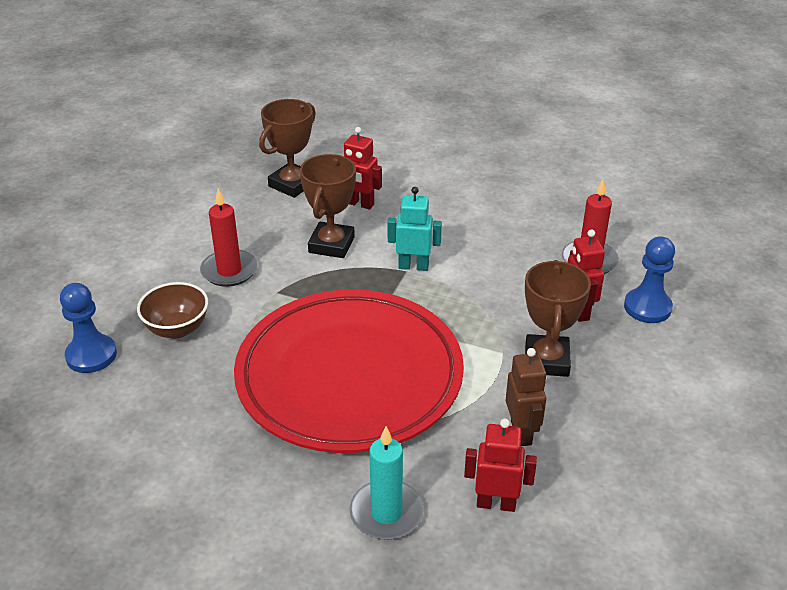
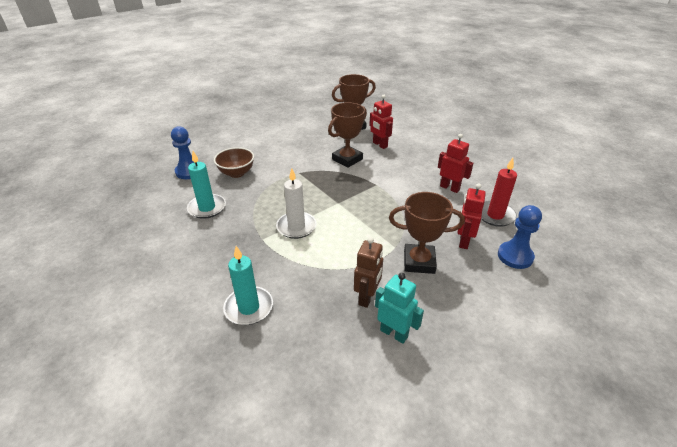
camera: 30 degrees right, 0 degrees up
(185, 403) = (207, 208): none -> turquoise candle
(229, 271) = (285, 155): red candle -> none
(349, 377) = (296, 227): red plate -> white candle
(413, 266) = (382, 183): turquoise robot -> turquoise robot (394, 333)
(496, 503) = (315, 332): red robot -> red robot (450, 188)
(546, 360) = (419, 262): brown trophy -> brown trophy turned 60 degrees clockwise

